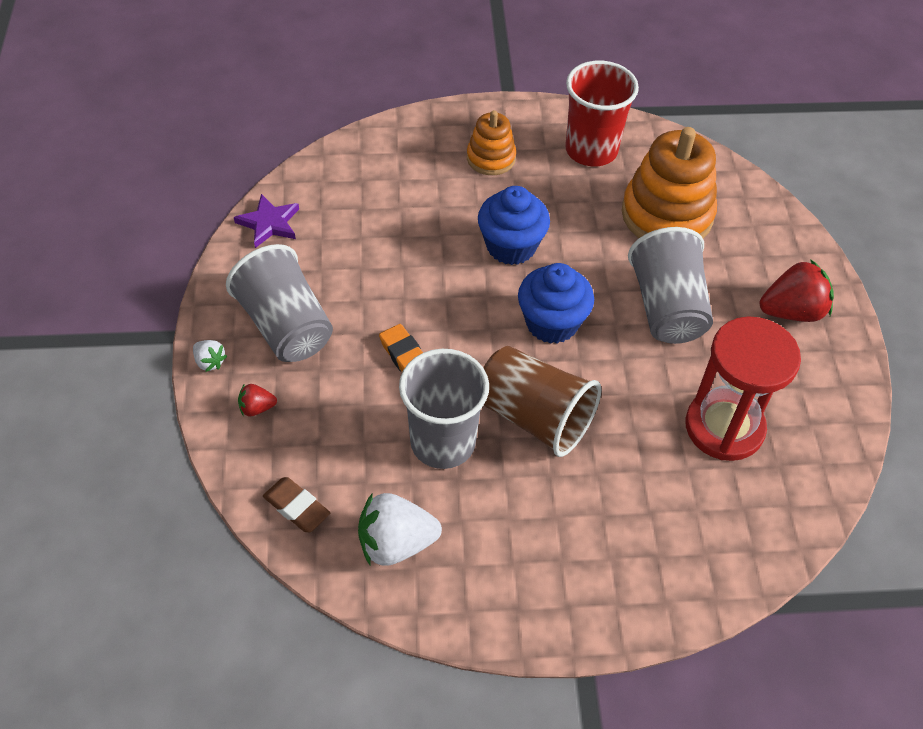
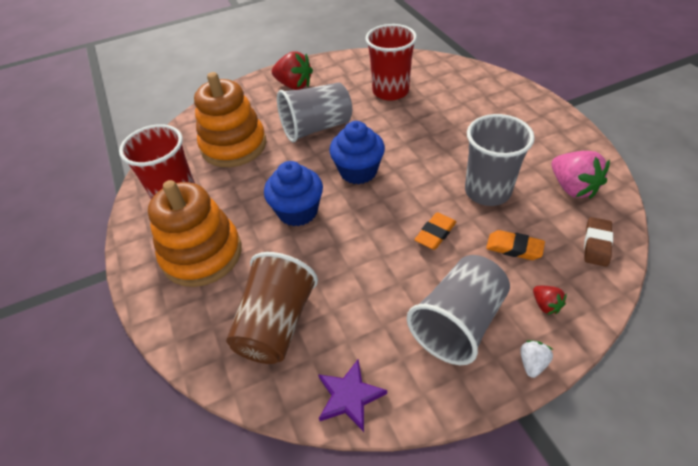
camera: 105 degrees left, 5 degrees down
(342, 421) = (514, 248): none -> orange eraser
(396, 543) = (572, 187): white strawberry -> pink strawberry
(491, 158) = (202, 254): orange stacking toy -> orange stacking toy, size x1.80
(534, 417) = (437, 158): brown cup -> brown cup (276, 324)
(724, 427) = (390, 91): red hourglass -> red cup
(792, 311) = (294, 85): red strawberry -> red strawberry turned 150 degrees clockwise

